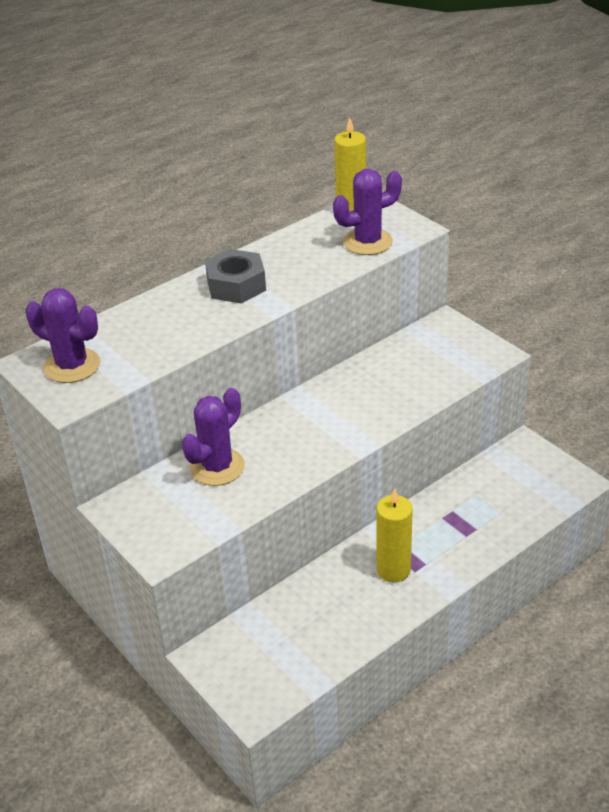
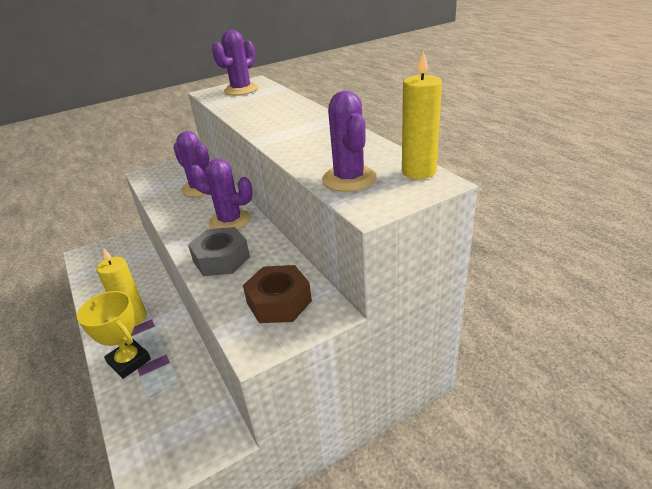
camera: 100 degrees right, 5 degrees down
(236, 285) = (302, 126): grey nut -> grey nut (221, 259)
(304, 415) = (230, 221): none -> purple cactus
(439, 351) = (279, 302): none -> brown nut
(461, 545) = (129, 361): none -> yellow trophy

